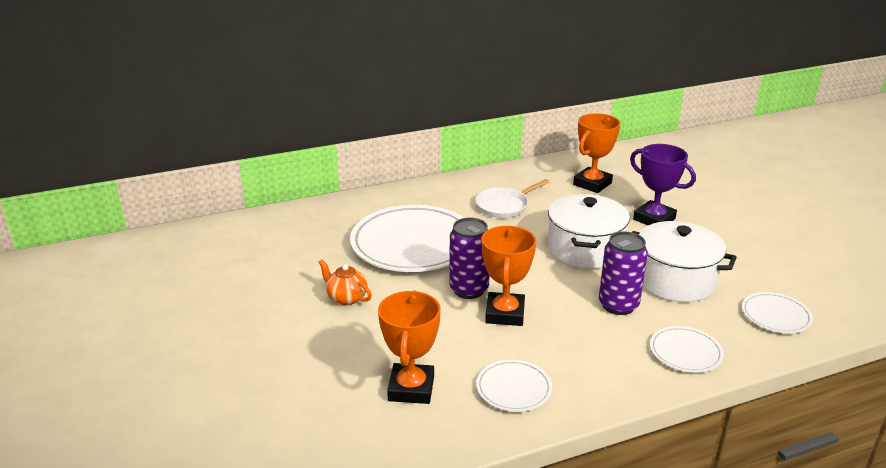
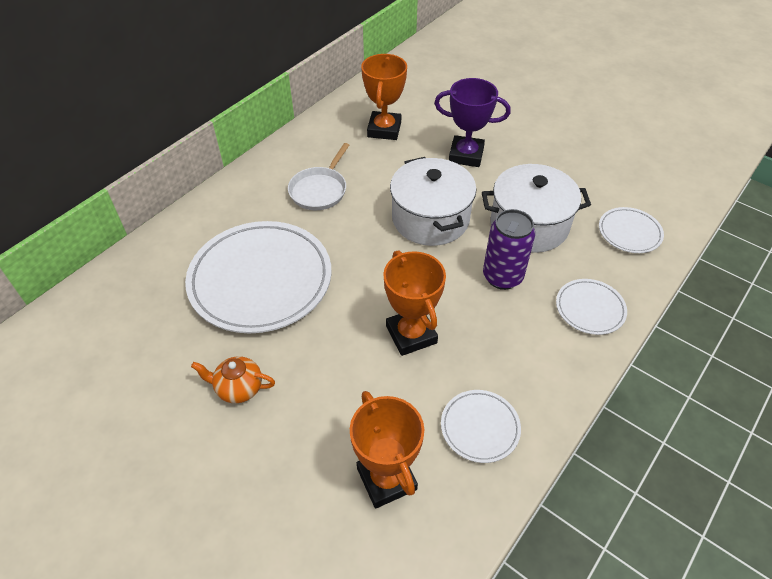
camera: 30 degrees left, 20 degrees up
(469, 290) = (357, 318): purple can -> none

